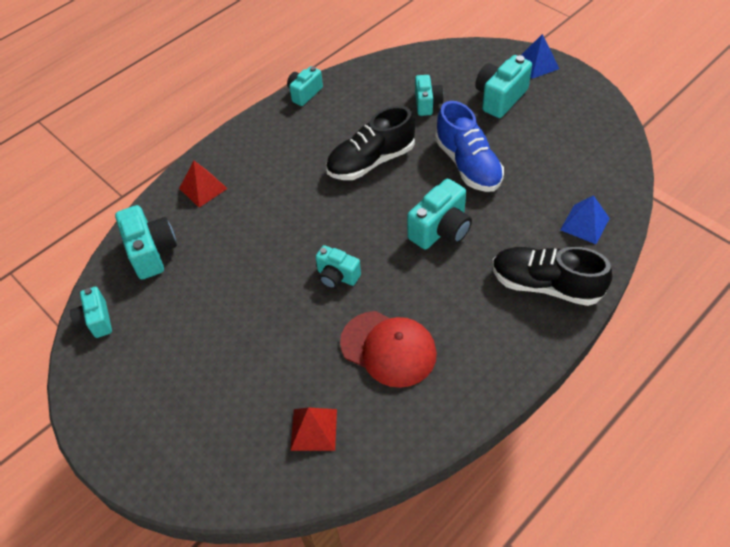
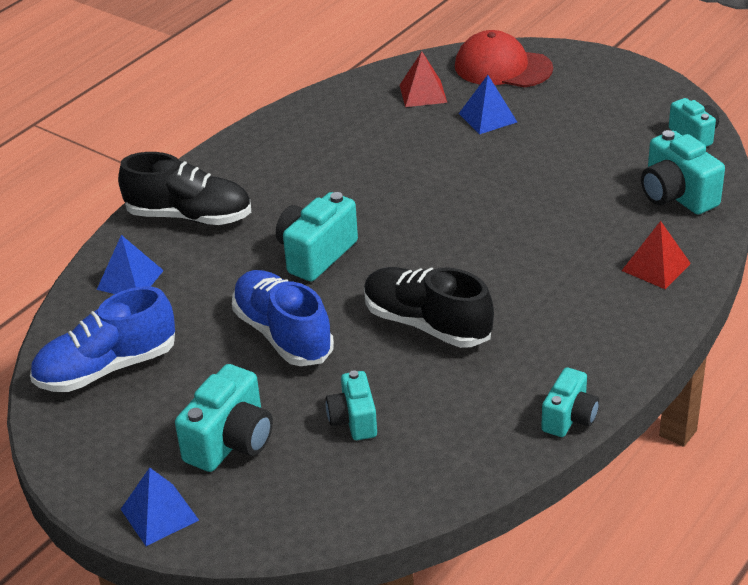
camera: 170 degrees right, 15 degrees down
(262, 377) = (487, 118): none -> blue pyramid
(337, 276) = (436, 198): turquoise camera -> none
(371, 161) = (426, 324): black shoe -> black shoe turned 105 degrees counterclockwise
(388, 348) = (362, 149): red cap -> red cap (502, 67)
(586, 152) = (107, 368): none -> blue shoe

